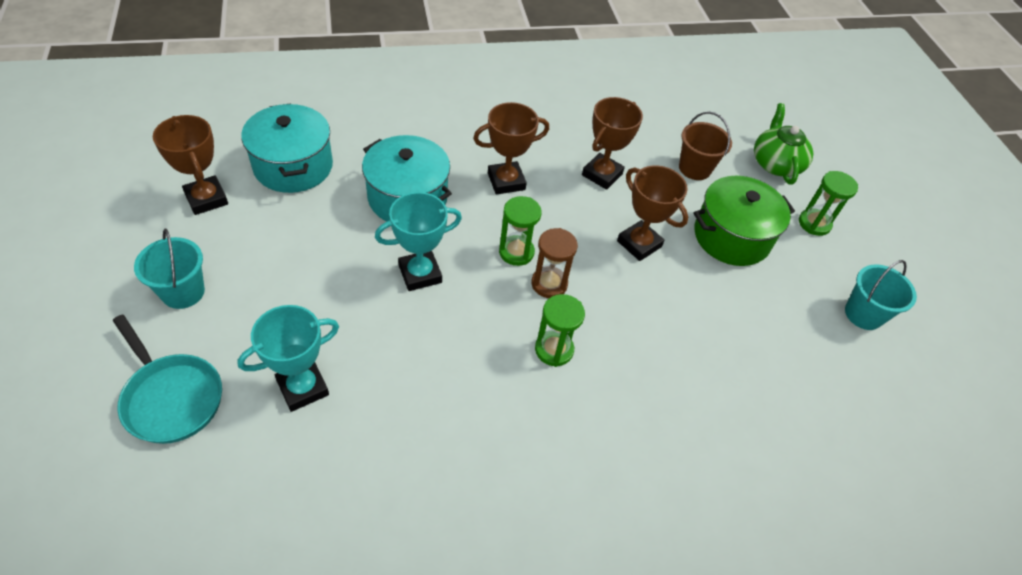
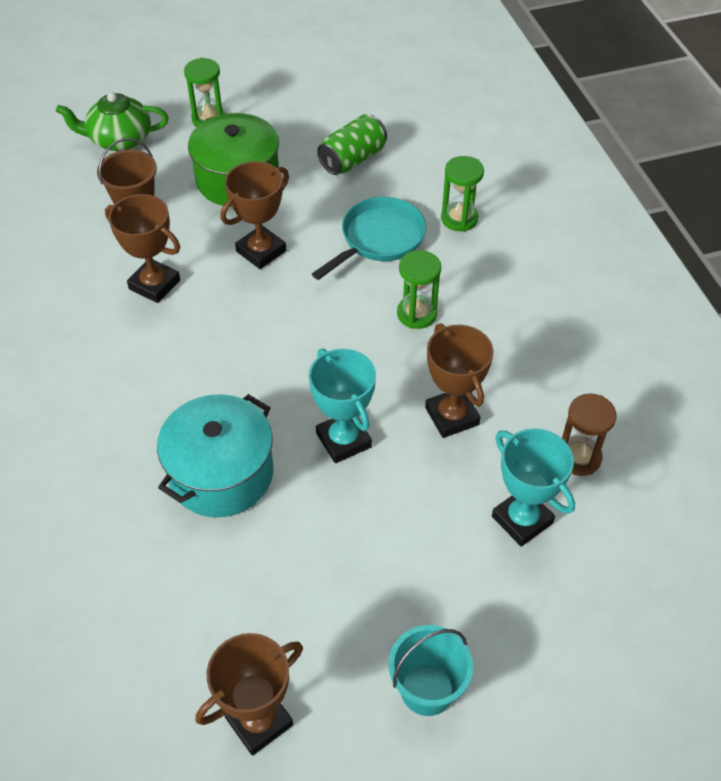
camera: 90 degrees left, 0 degrees up
(171, 398) = (572, 646): turquoise pan -> turquoise pan (379, 239)
(293, 166) = (176, 624): turquoise pot -> none
(506, 181) = (178, 375): brown trophy -> brown trophy (451, 416)
(516, 252) = (293, 355): green hourglass -> green hourglass (459, 218)
(549, 284) = (333, 323): brown hourglass -> brown hourglass (578, 457)
(771, 330) = (352, 159): none -> green can
(863, 314) = (320, 100): turquoise bucket -> none

